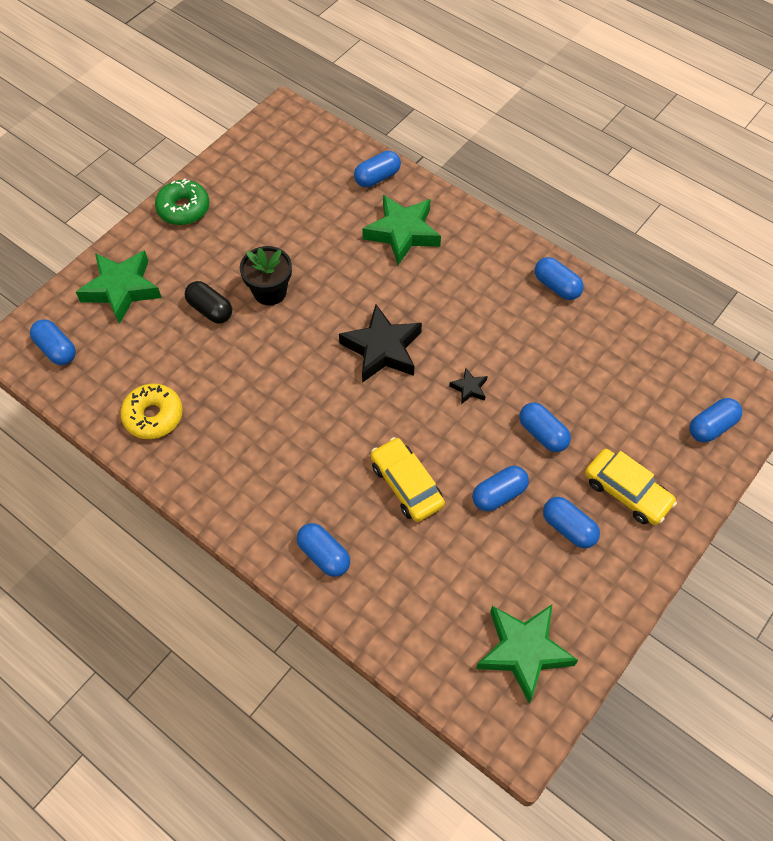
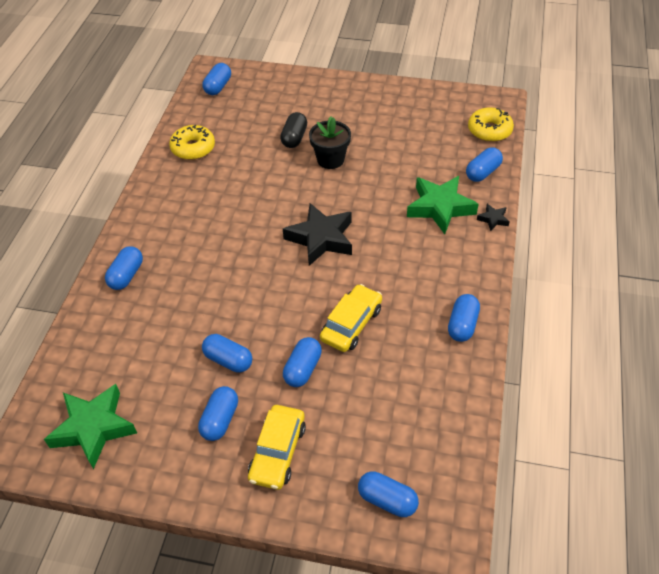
camera: 65 degrees right, 10 degrees down
(121, 289) = (282, 93): green star -> none
(183, 208) = (370, 91): green donut -> none
(322, 142) = (489, 130): none -> yellow donut
(377, 177) = (482, 172): blue capsule -> blue capsule turned 75 degrees counterclockwise
(406, 485) = (208, 299): yellow car -> yellow car (351, 324)
(469, 388) = (318, 304): black star -> black star (493, 219)

